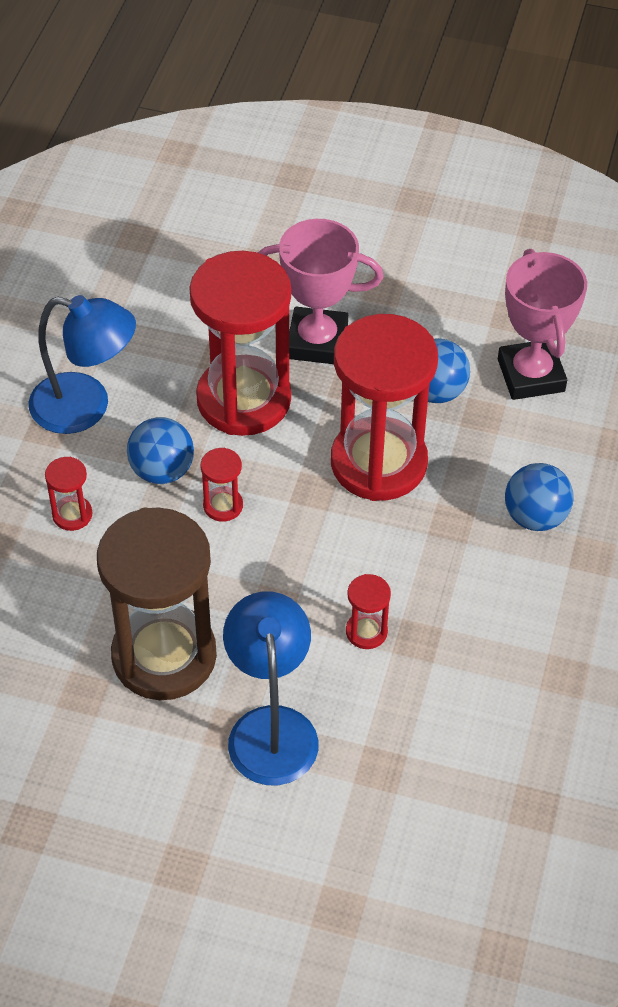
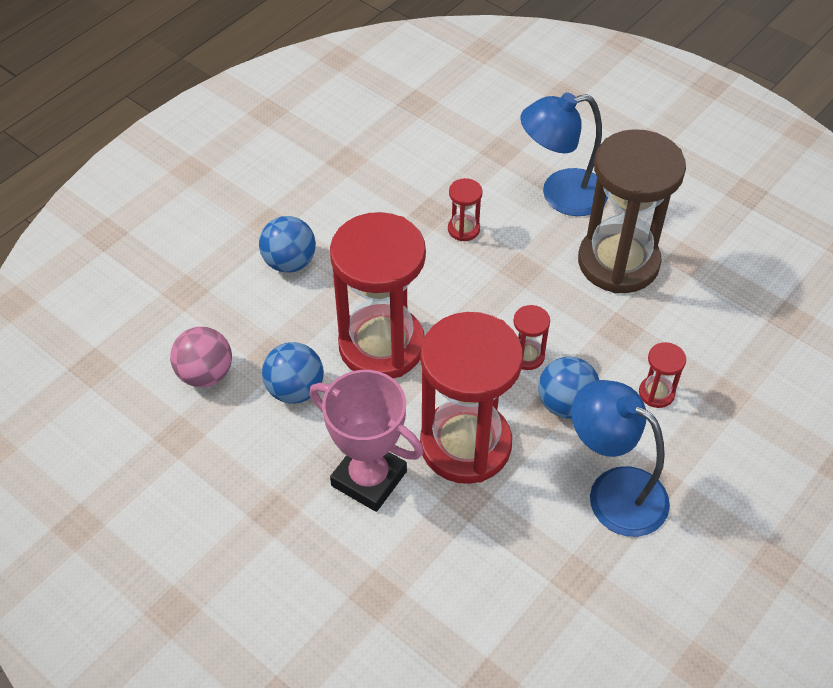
camera: 155 degrees left, 0 degrees up
(271, 727) = (560, 195): blue lamp -> blue lamp turned 60 degrees clockwise
(531, 375) = (205, 374): pink trophy -> pink ball

